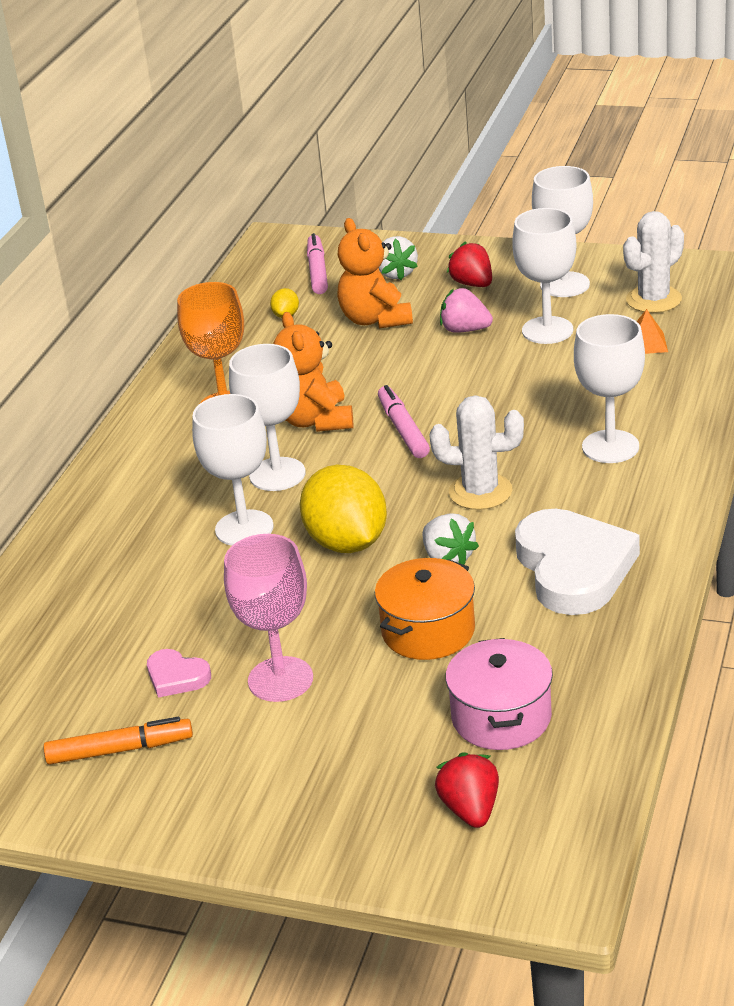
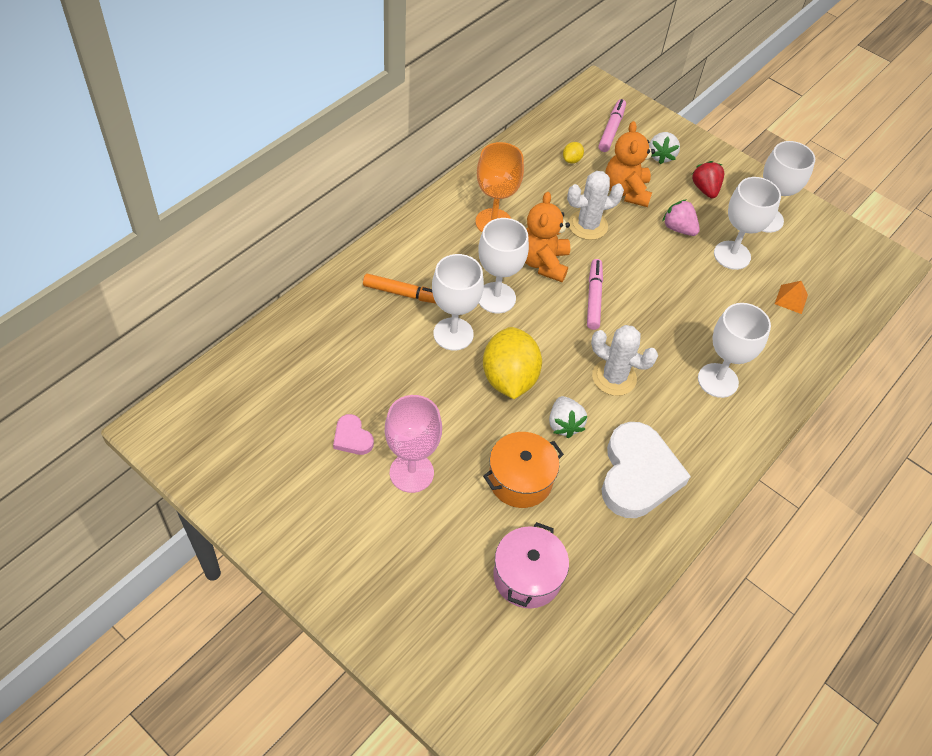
camera: 15 degrees right, 20 degrees up
(120, 750) = (291, 479): orange marker -> orange marker (404, 294)
(470, 809) = (469, 642): red strawberry -> none
(653, 300) = (817, 261): white cactus -> white cactus (587, 225)

